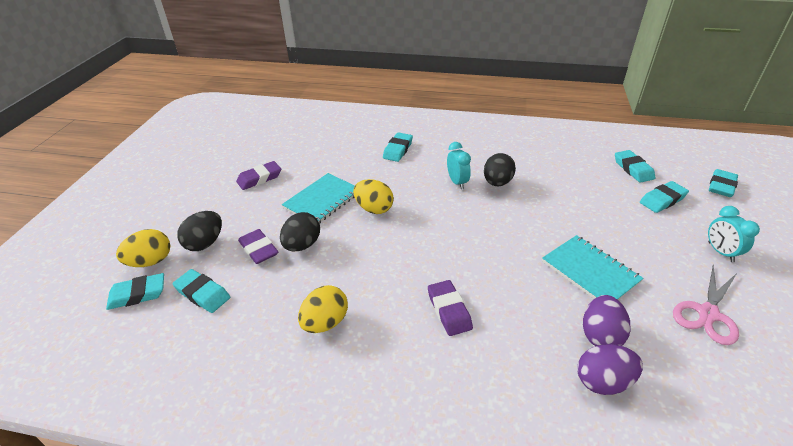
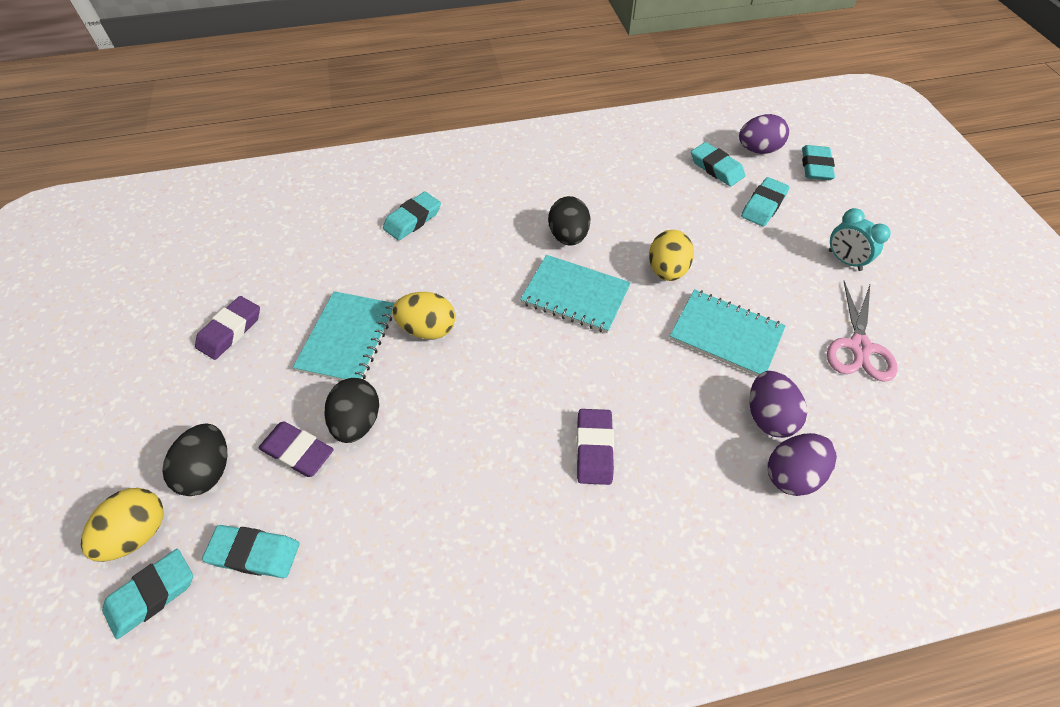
camera: 25 degrees left, 15 degrees up
(325, 322) = (451, 527): yellow egg -> yellow egg (667, 270)
(398, 150) = (412, 219): turquoise eraser -> turquoise eraser turned 45 degrees clockwise
(449, 310) = (594, 449): purple eraser -> purple eraser turned 45 degrees clockwise
(457, 182) = (517, 251): turquoise clock -> none
(484, 217) = (575, 295): none -> turquoise notebook
(674, 165) = (758, 150): none -> purple egg

